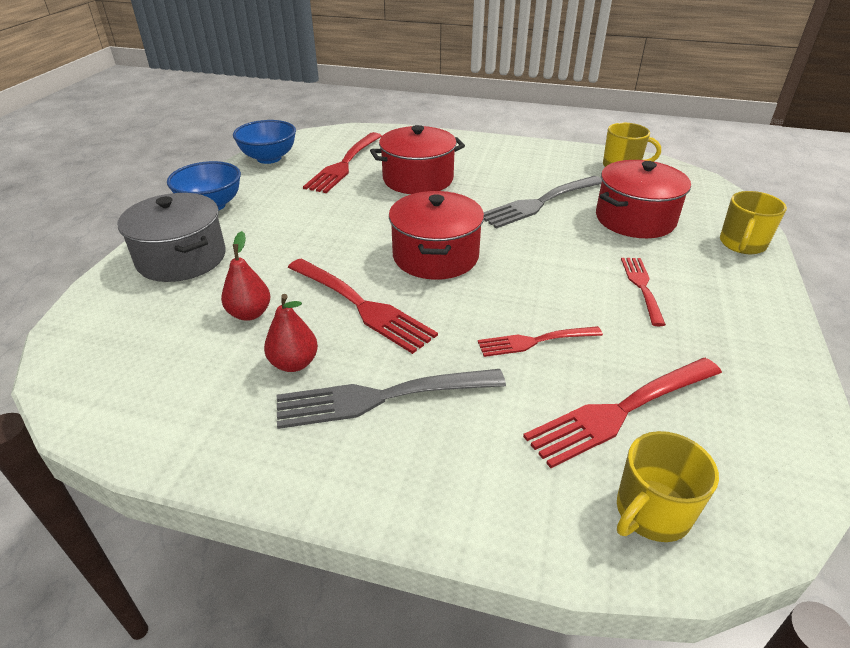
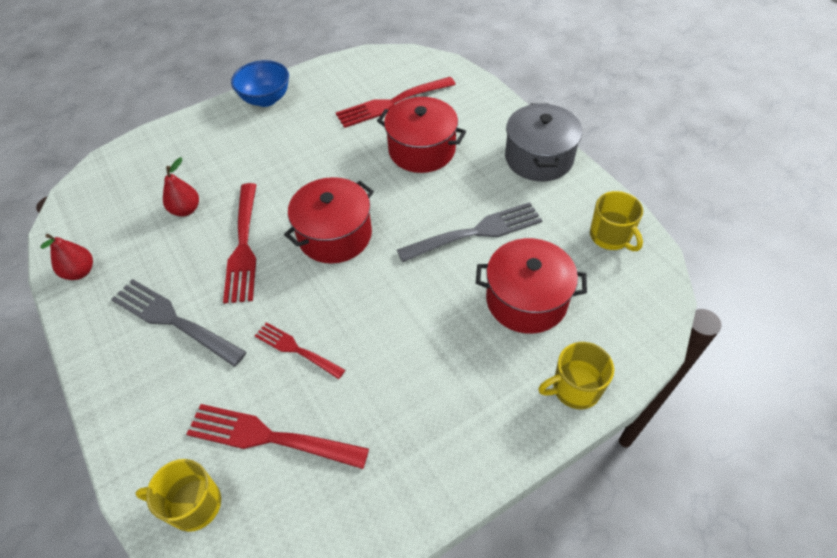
camera: 45 degrees right, 15 degrees up
(181, 258) = (203, 139): grey pot -> grey pot (539, 158)
(269, 158) = (351, 68): blue bowl -> none
(294, 363) = (165, 263): red pear -> red pear (80, 272)
(539, 203) = (476, 232): grey fork -> grey fork turned 150 degrees clockwise
(642, 287) = (427, 364): red fork -> none

